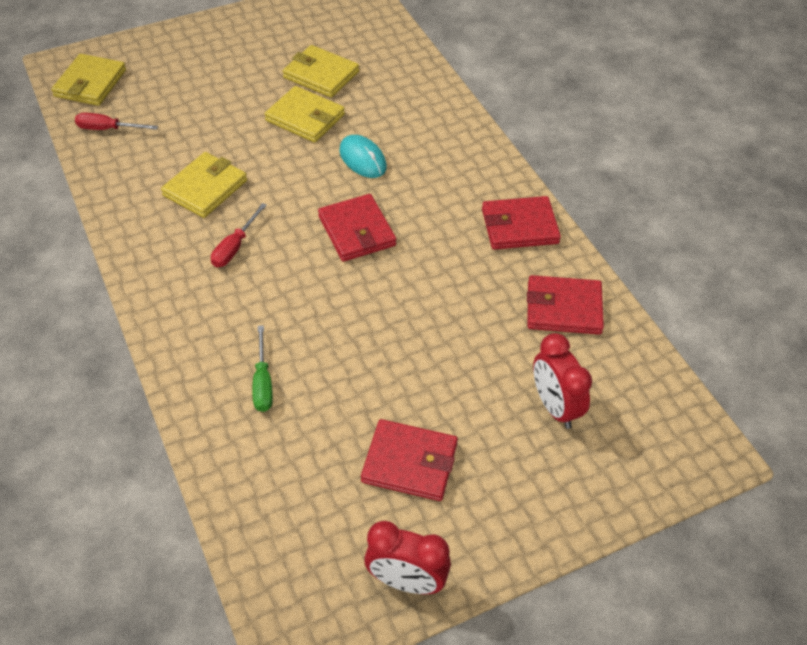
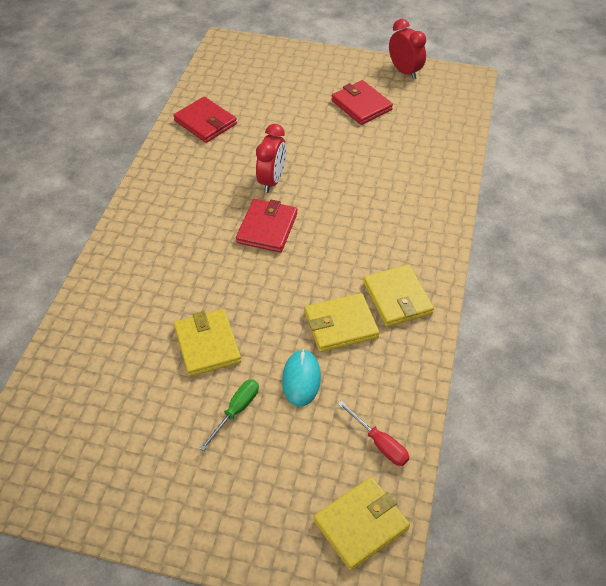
camera: 140 degrees left, 0 degrees up
(235, 247) = (356, 264): red screwdriver -> none
(263, 383) = (405, 175): green screwdriver -> green screwdriver (236, 410)
(321, 75) = (147, 384): yellow wallet -> yellow wallet (397, 298)
(362, 159) = (206, 278): turquoise mouse -> turquoise mouse (301, 379)
(519, 226) = (168, 173): red wallet -> none
(555, 407) = (268, 89): red clock -> red clock (272, 181)

